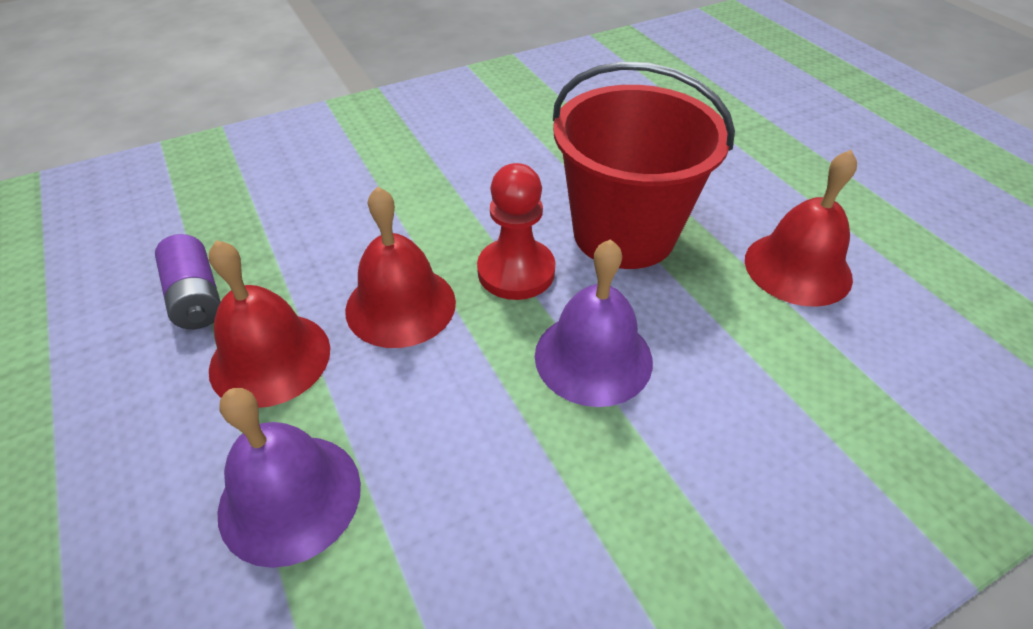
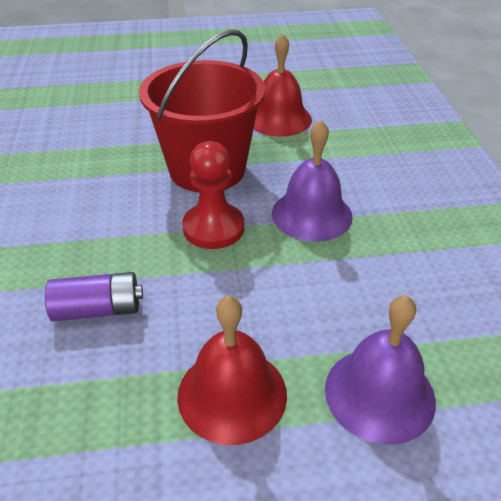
camera: 70 degrees left, 5 degrees down
(196, 297) = (115, 452): purple battery -> purple battery (98, 310)
(400, 305) = (213, 298): red bell -> none

